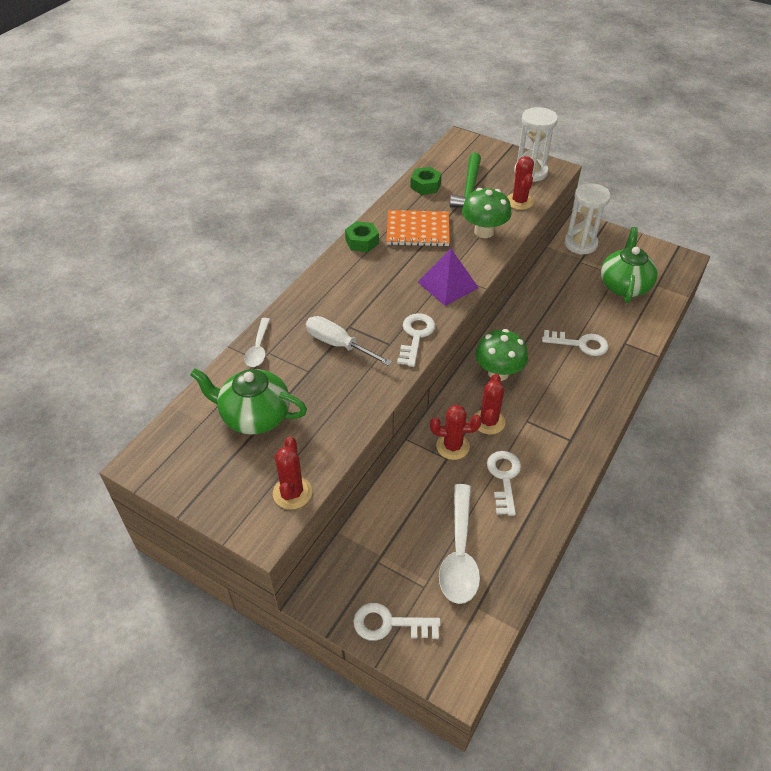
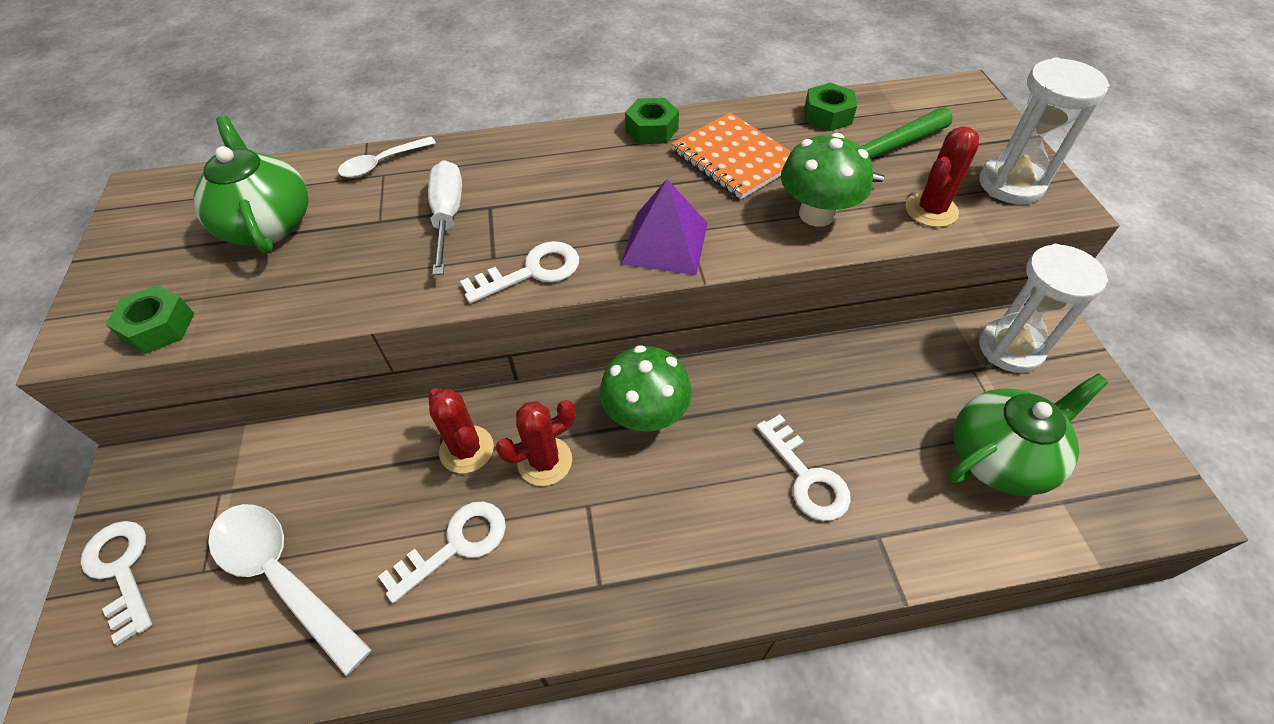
camera: 50 degrees right, 5 degrees up
(292, 493) = (159, 327): red cactus -> green nut
(459, 553) = (282, 577): white spoon -> white spoon turned 75 degrees clockwise

